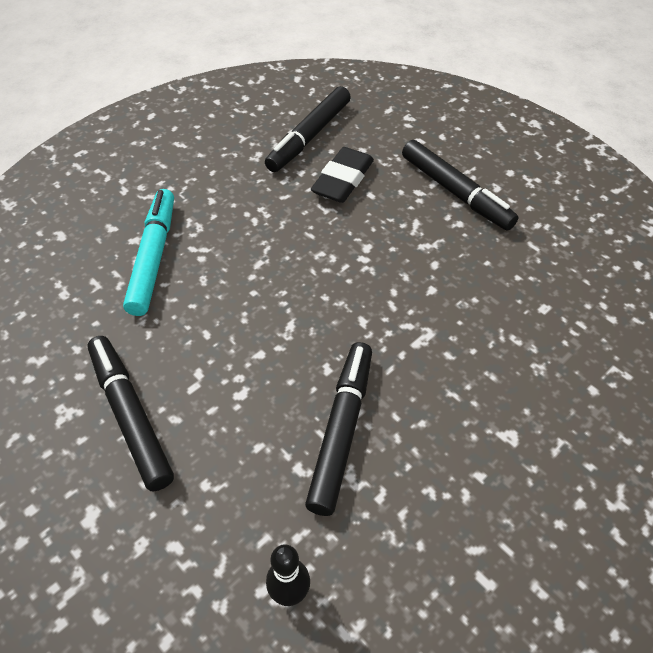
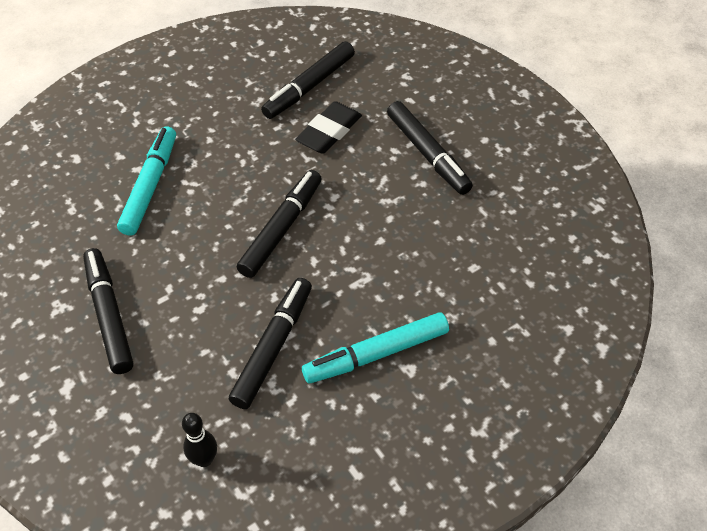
camera: 10 degrees right, 0 degrees up
(316, 289) = (281, 229): none -> black marker
(466, 423) = (376, 354): none -> turquoise marker

